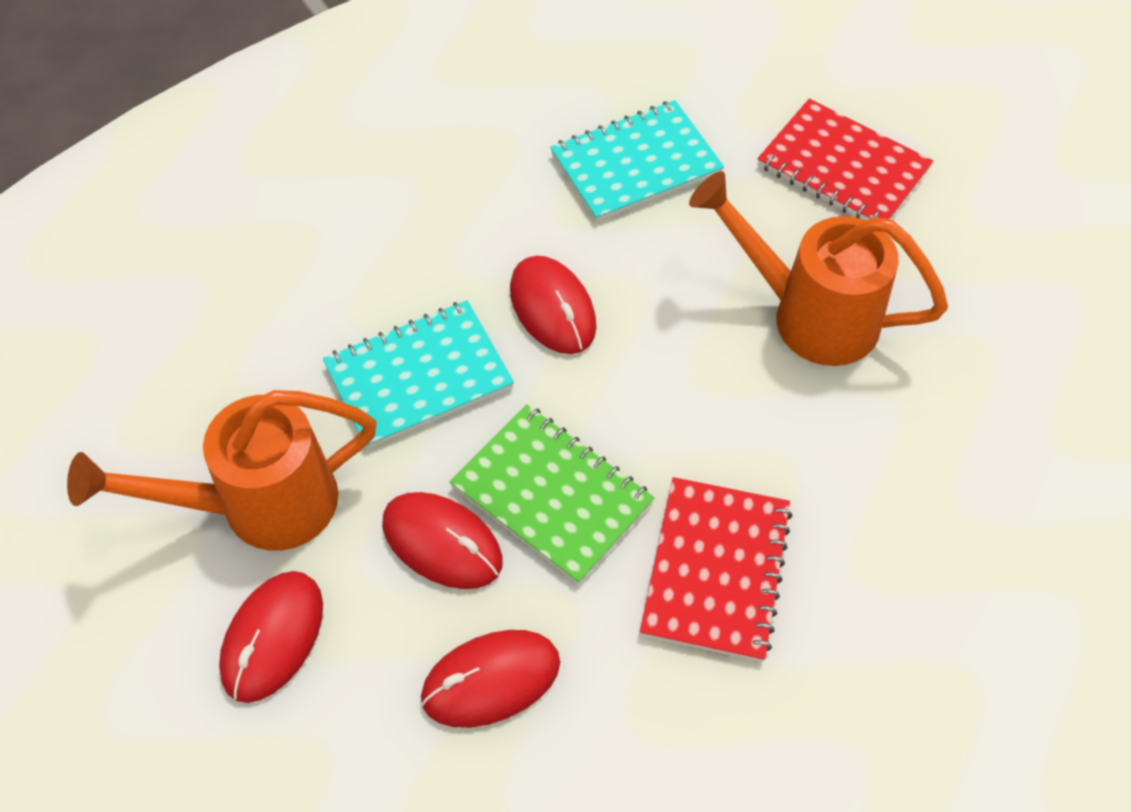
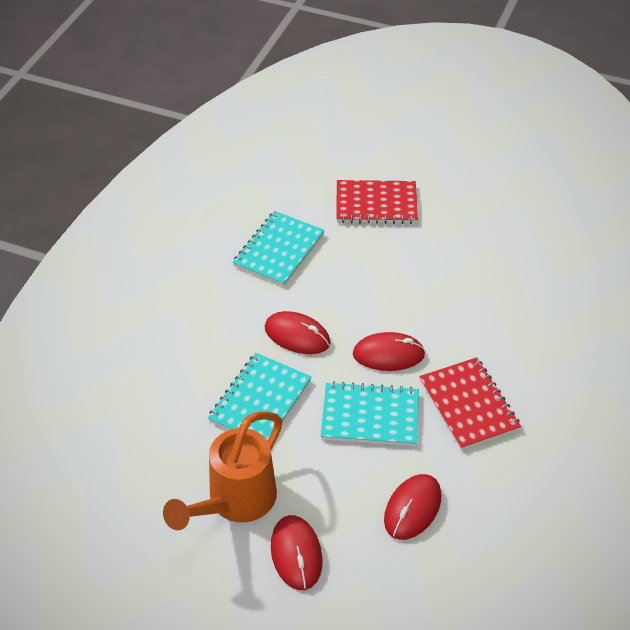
camera: 35 degrees left, 10 degrees down
(442, 542) = (338, 466): red mouse -> red mouse (388, 354)
(552, 495) = (370, 416): green notebook -> turquoise notebook
(807, 314) = (415, 276): orange watering can -> none

